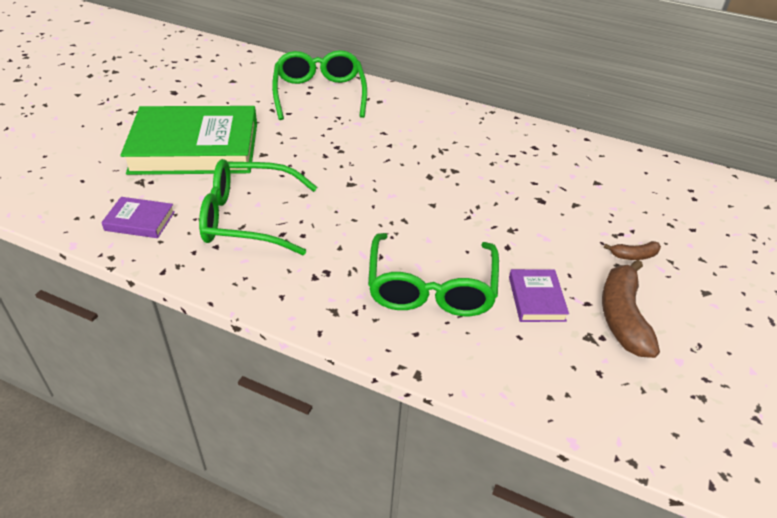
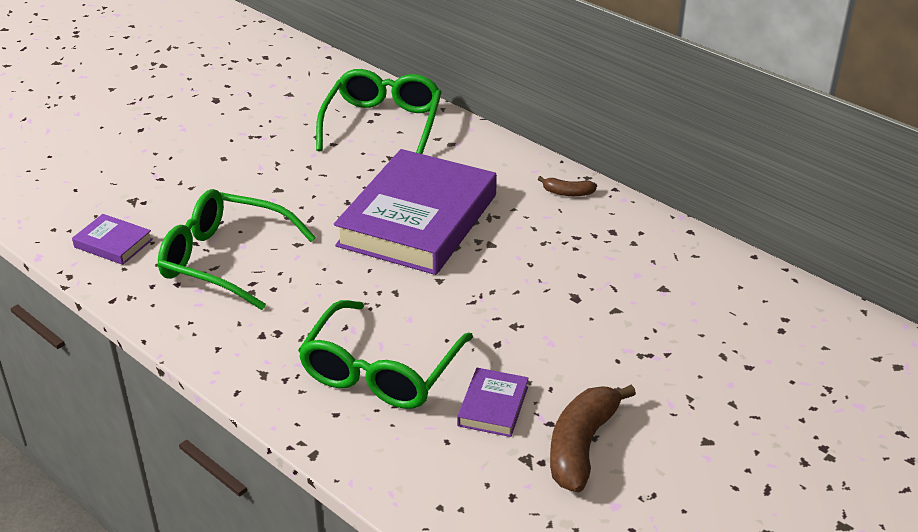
camera: 20 degrees right, 5 degrees down
(195, 148) = (207, 171): green book -> none
(388, 161) = (418, 220): none -> purple book
(633, 255) = (646, 382): brown banana -> brown banana (567, 193)

